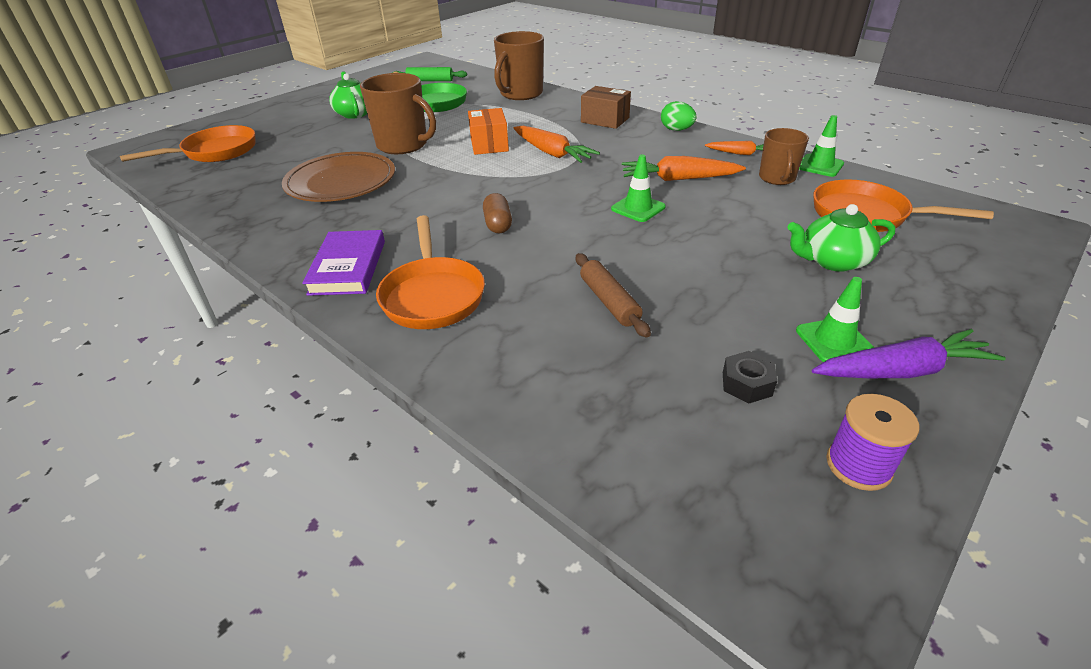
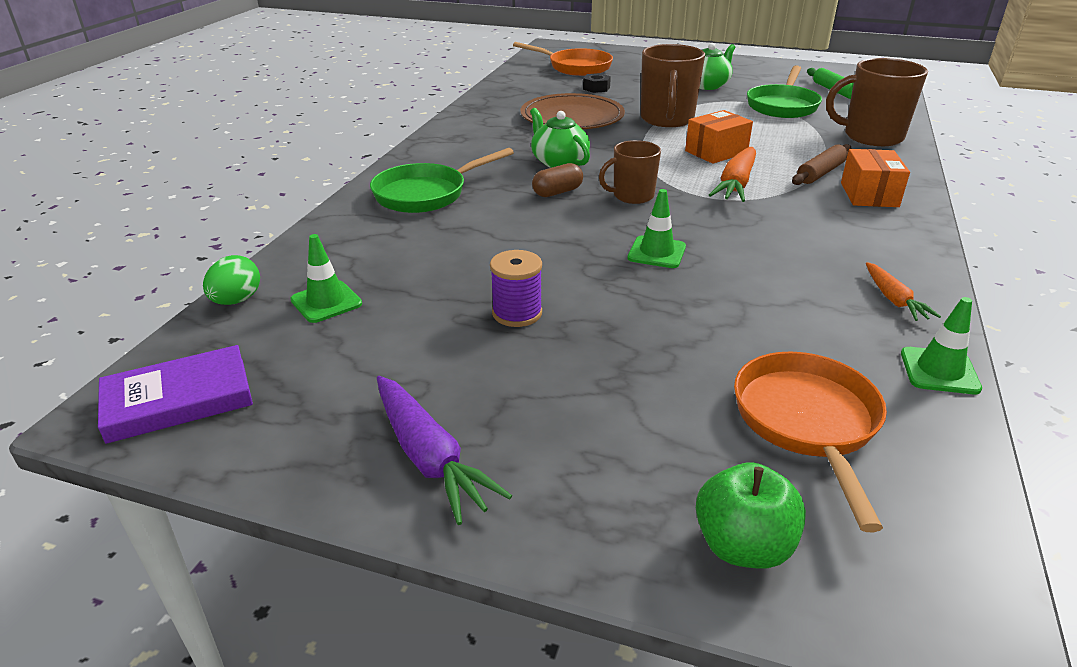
camera: 65 degrees right, 5 degrees down
(348, 267) = (445, 156): purple book -> purple book (178, 399)
(432, 295) = (426, 194): orange pan -> green pan
(605, 120) = (869, 194): brown box -> orange box
(609, 301) = (462, 268): brown rolling pin -> brown rolling pin (820, 173)
(676, 130) = (907, 243): green egg -> green egg (236, 300)
(678, 179) = (757, 265): orange carrot -> none
(747, 384) = (368, 356): black nut -> black nut (596, 88)
(777, 178) = (845, 336): brown mug -> brown mug (632, 196)
(832, 261) = (643, 397): green teapot -> green teapot (559, 162)
(834, 341) = (464, 406): green traffic cone -> green traffic cone (326, 302)
(858, 465) = (270, 429): purple spool -> purple spool (517, 313)
(981, 266) = (742, 546): none -> green apple

